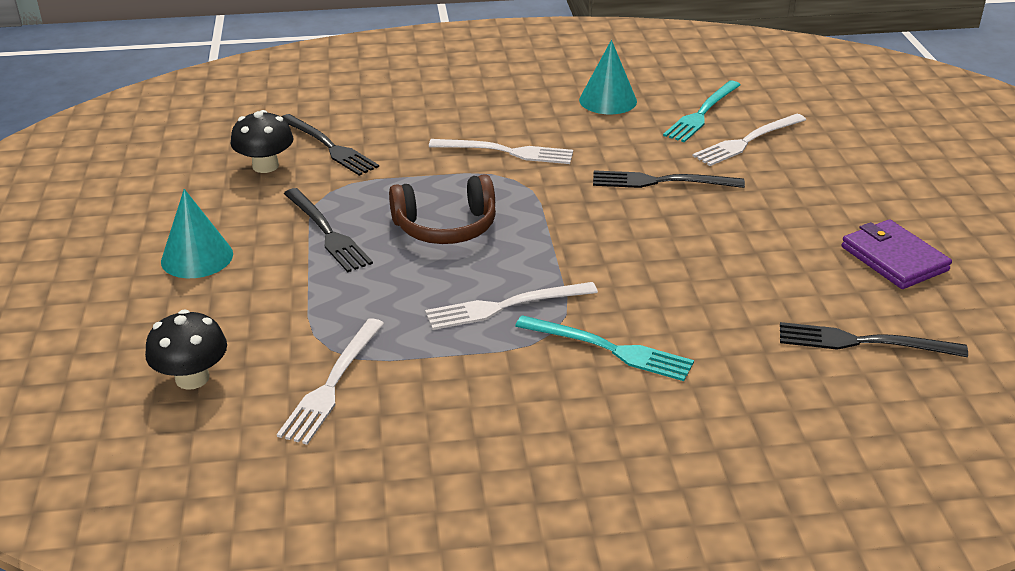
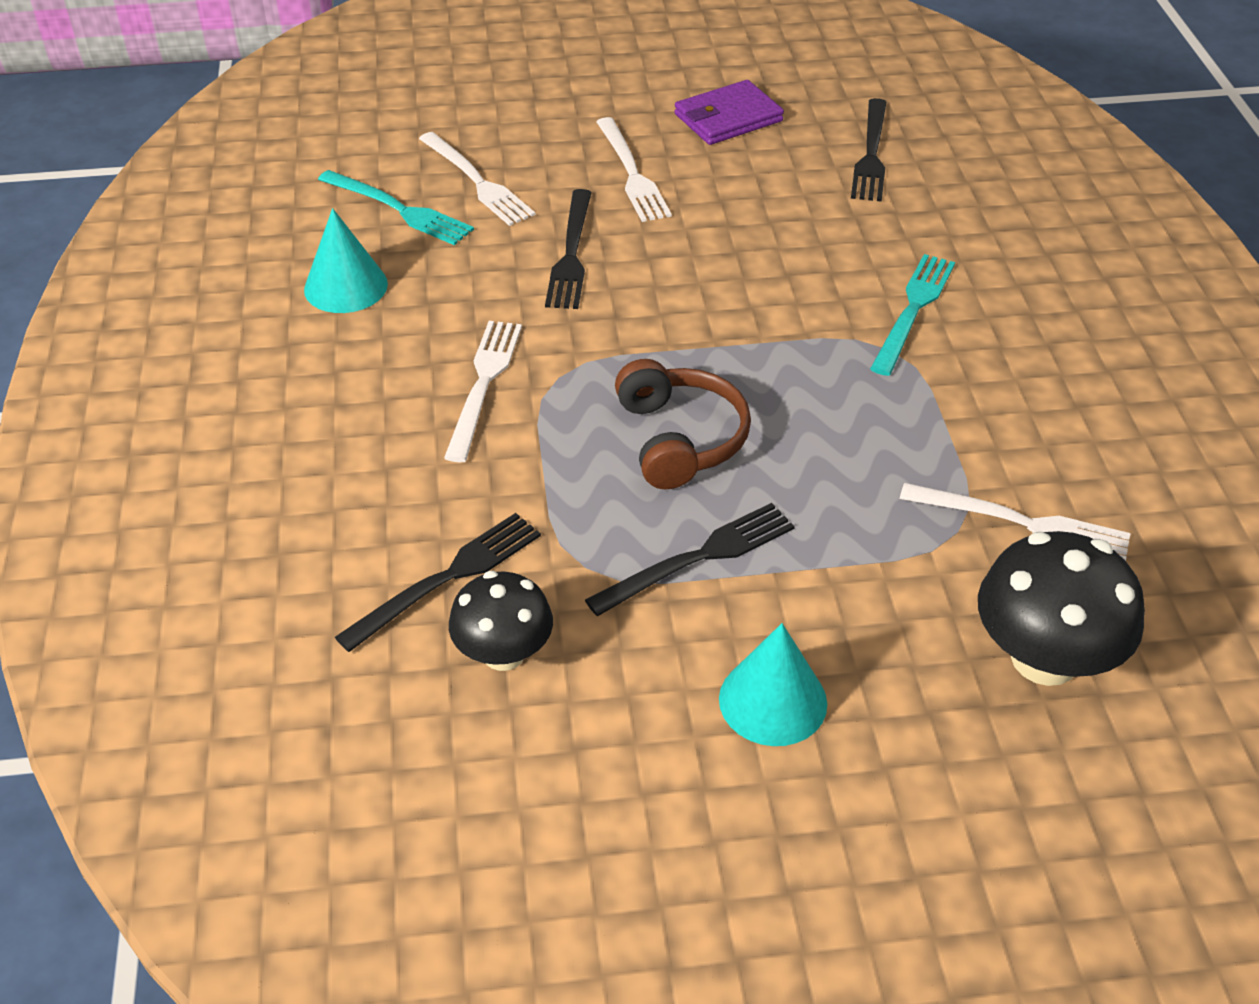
camera: 90 degrees left, 10 degrees up
(192, 378) = (1044, 658): black mushroom -> black mushroom, size x1.54
(506, 306) = (848, 384): white fork -> white fork (631, 173)

